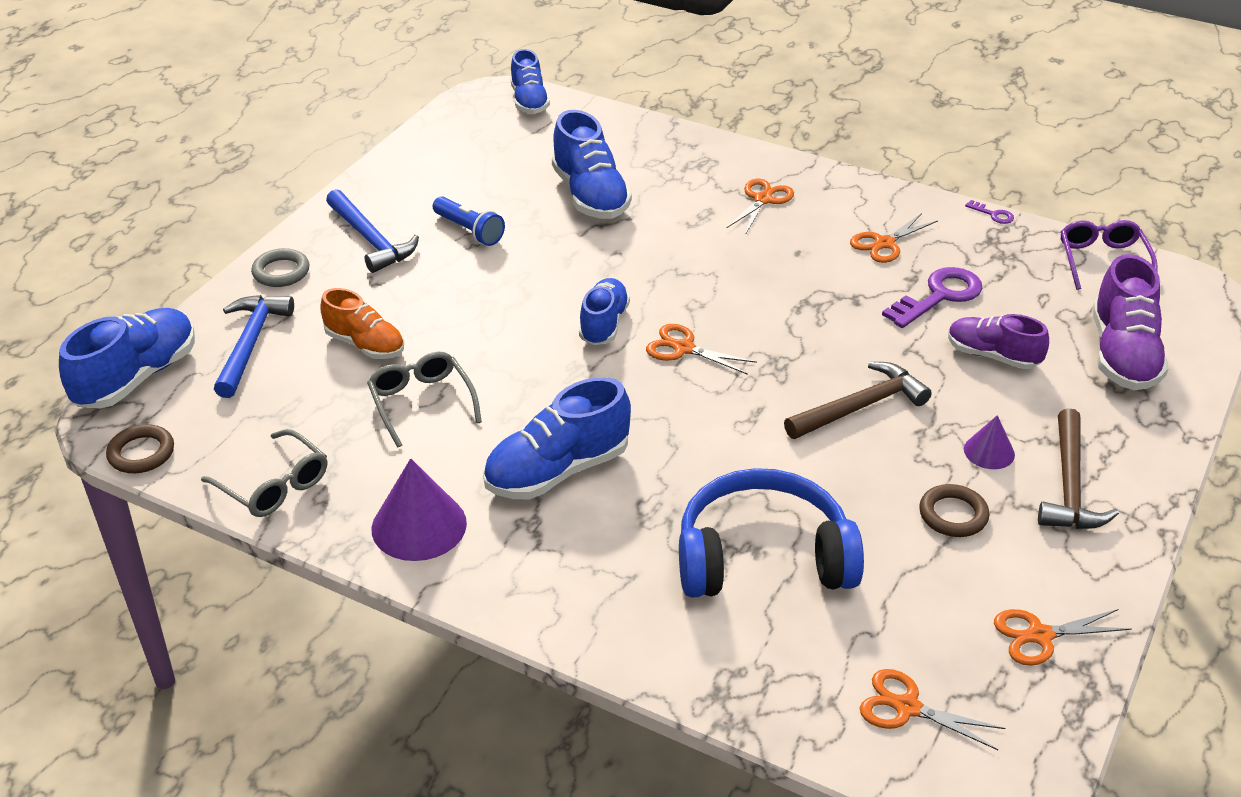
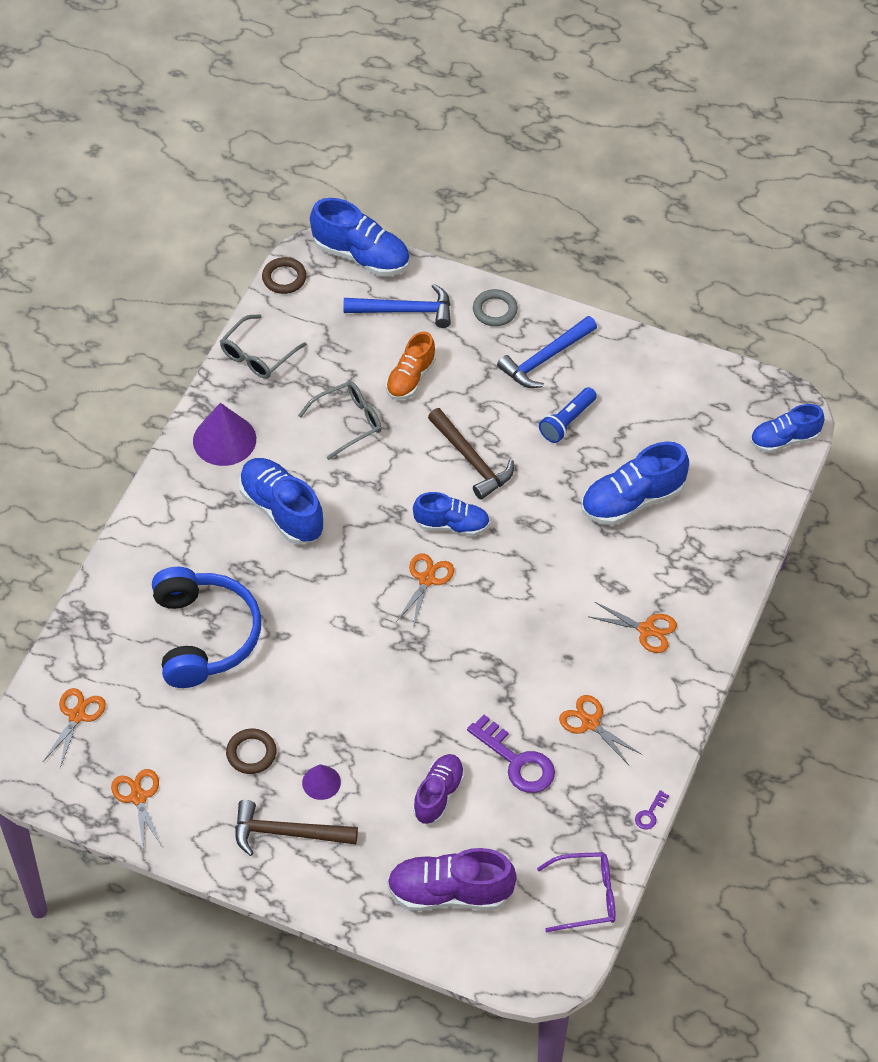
camera: 85 degrees right, 15 degrees up
(861, 406) = (367, 699): brown hammer -> brown hammer (472, 460)

